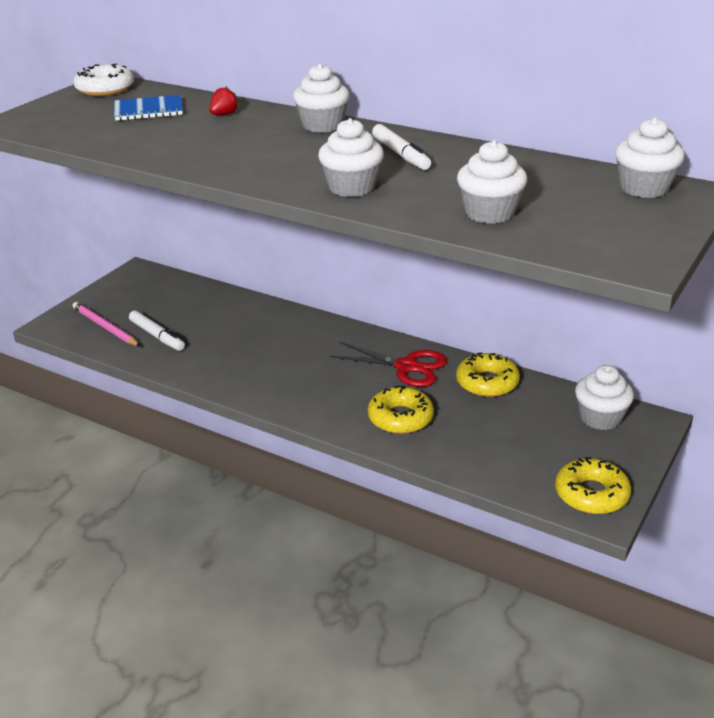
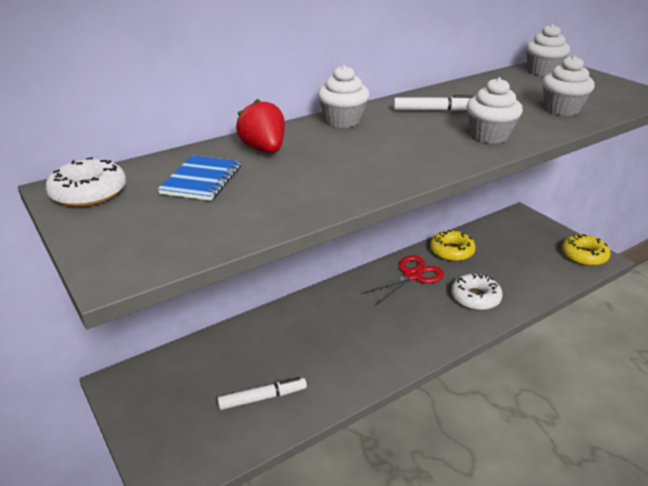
camera: 65 degrees left, 0 degrees up
(105, 327) = (211, 434): pink pencil -> none
(224, 114) = (264, 149): red strawberry -> red strawberry, size x1.76
(400, 418) = (475, 297): yellow donut -> white donut
(600, 418) = (510, 227): white cupcake -> none

